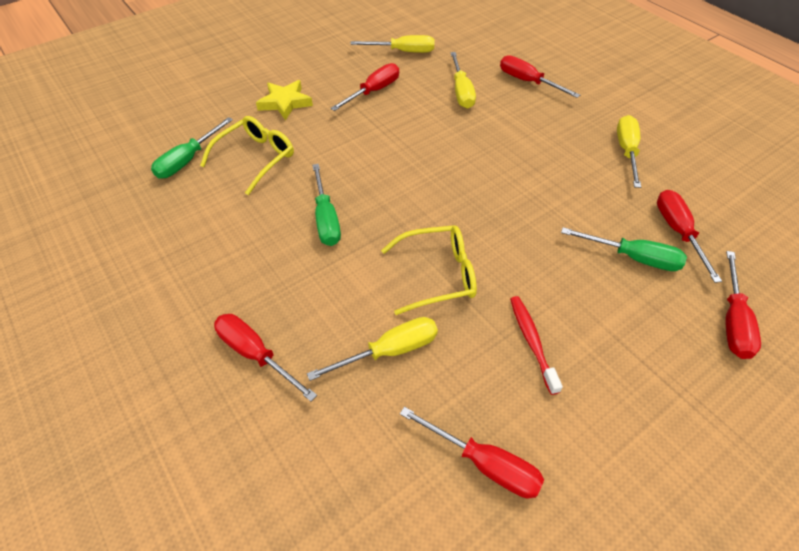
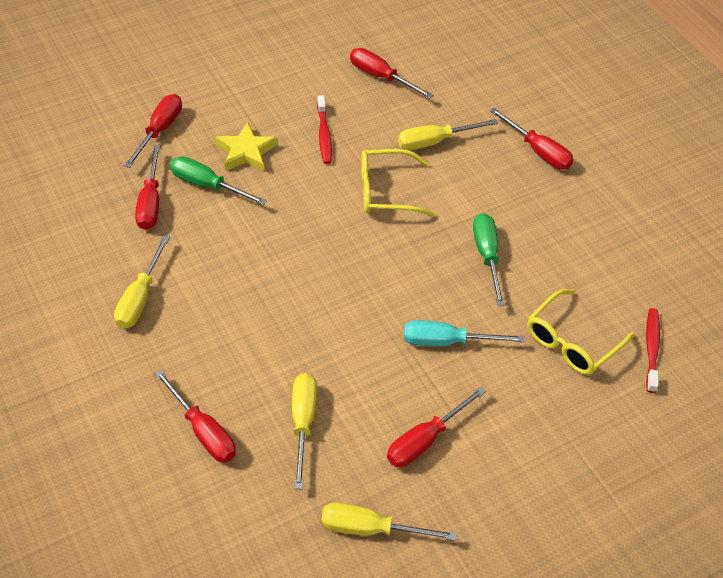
camera: 175 degrees left, 0 degrees up
(188, 160) = (651, 349): green screwdriver -> red toothbrush
(285, 102) = (548, 433): yellow star -> yellow star (246, 152)
(362, 148) = (447, 341): none -> turquoise screwdriver

